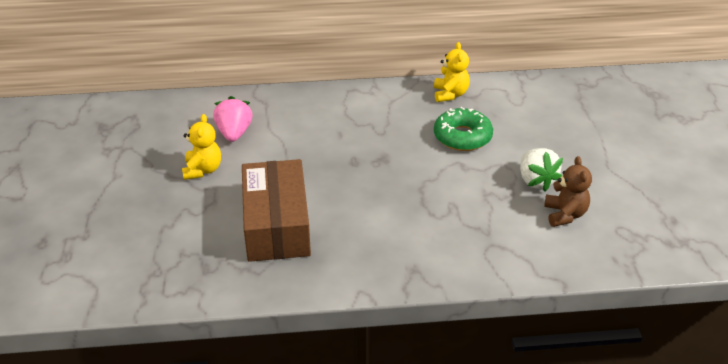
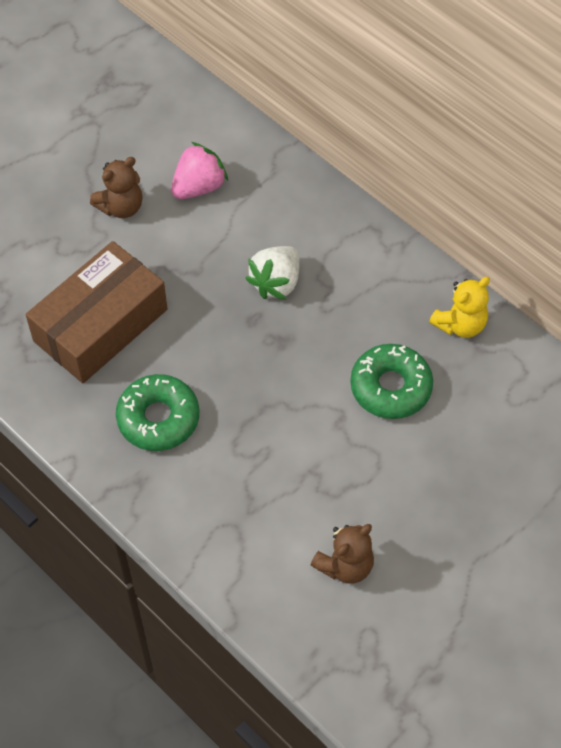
camera: 50 degrees right, 20 degrees up
(202, 170) = (121, 207): yellow teddy bear -> brown teddy bear
(377, 236) = (158, 418): none -> green donut
(536, 181) = (379, 504): white strawberry -> white strawberry (276, 283)

